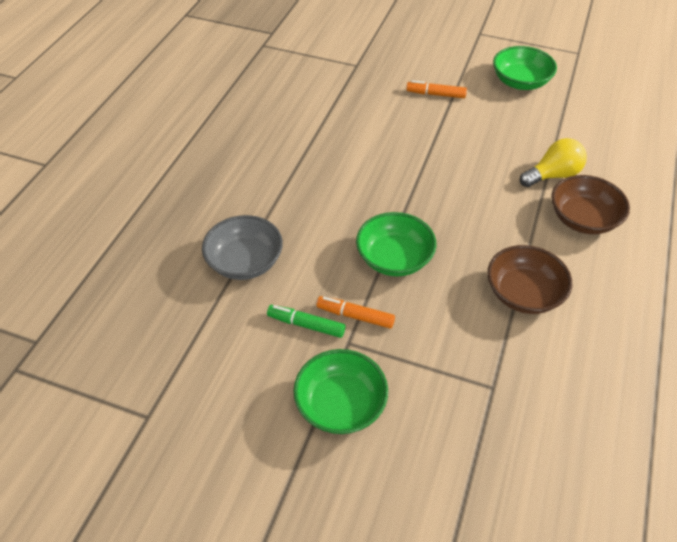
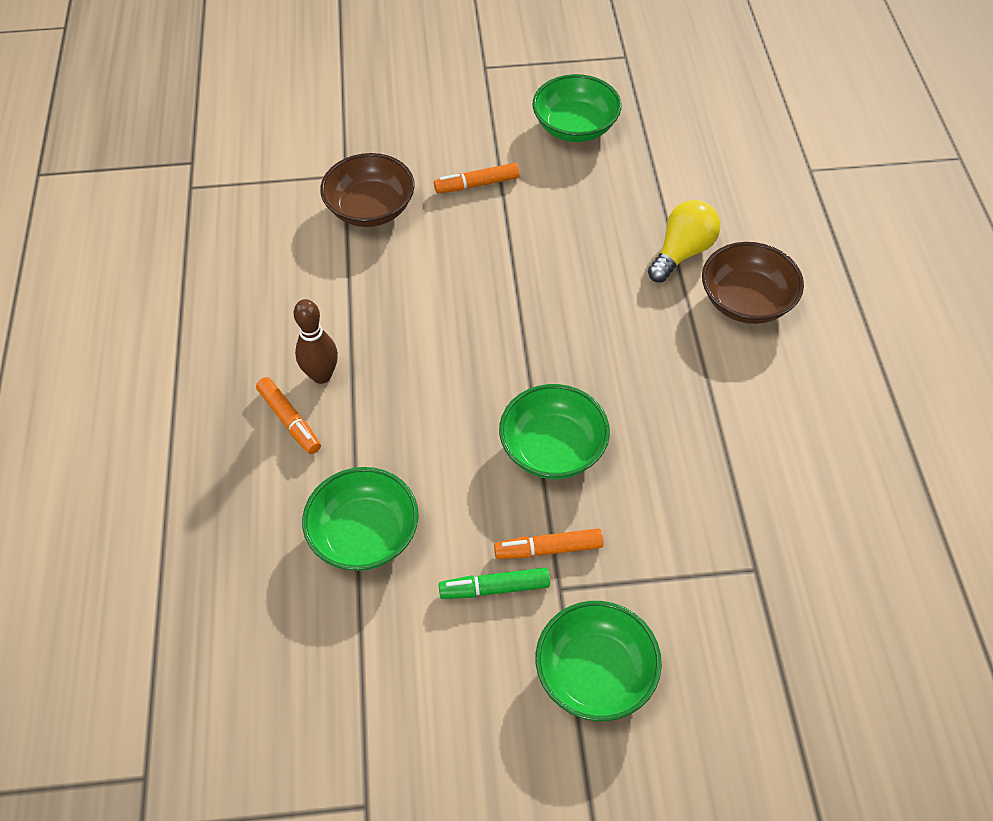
camera: 25 degrees left, 5 degrees up
(241, 183) = (289, 420): none -> orange marker
(245, 262) = (364, 535): grey bowl -> green bowl
(275, 166) = (321, 375): none -> brown bowling pin
(523, 293) = (729, 431): brown bowl -> brown bowl (370, 209)

